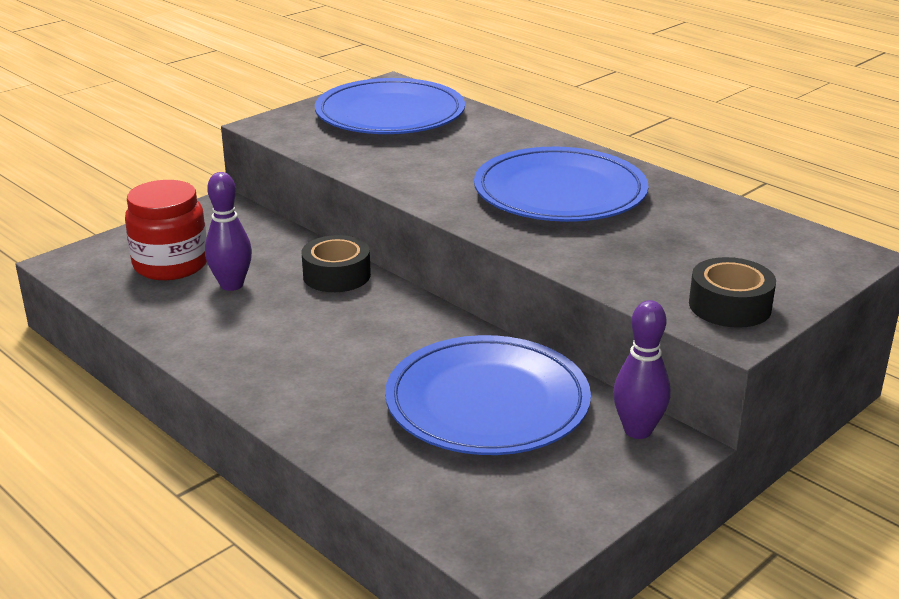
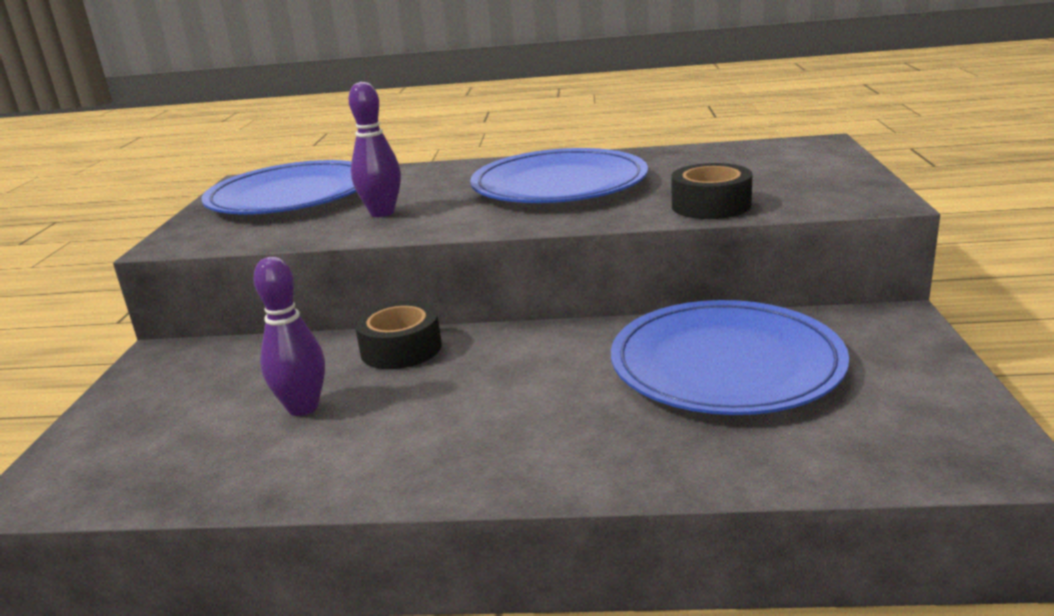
camera: 40 degrees left, 5 degrees down
(171, 265) = (191, 426): red jar -> none
(638, 430) = (857, 322): purple bowling pin -> purple bowling pin (382, 213)
(729, 306) = (836, 190): black tape -> black tape (711, 205)

